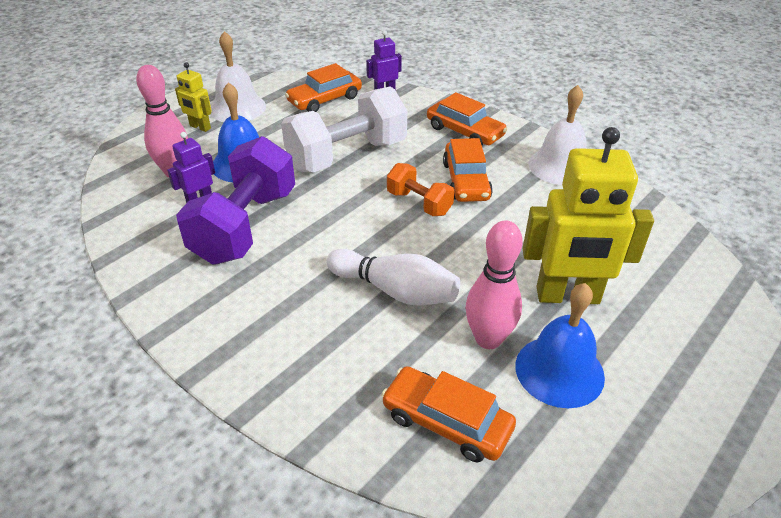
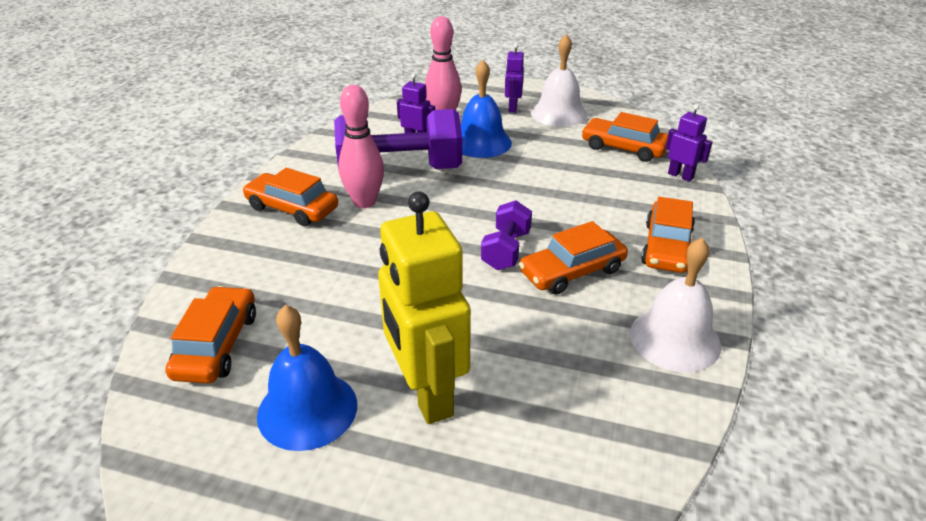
camera: 65 degrees right, 5 degrees down
(200, 127) = (512, 108): yellow robot -> purple robot
(247, 320) = (292, 208): none -> orange car
(347, 155) = (544, 187): white dumbbell -> none
(395, 291) = (366, 271): white bowling pin -> none
(419, 203) = (506, 250): orange dumbbell -> purple dumbbell
(488, 339) = (330, 347): pink bowling pin -> pink bowling pin (364, 202)

